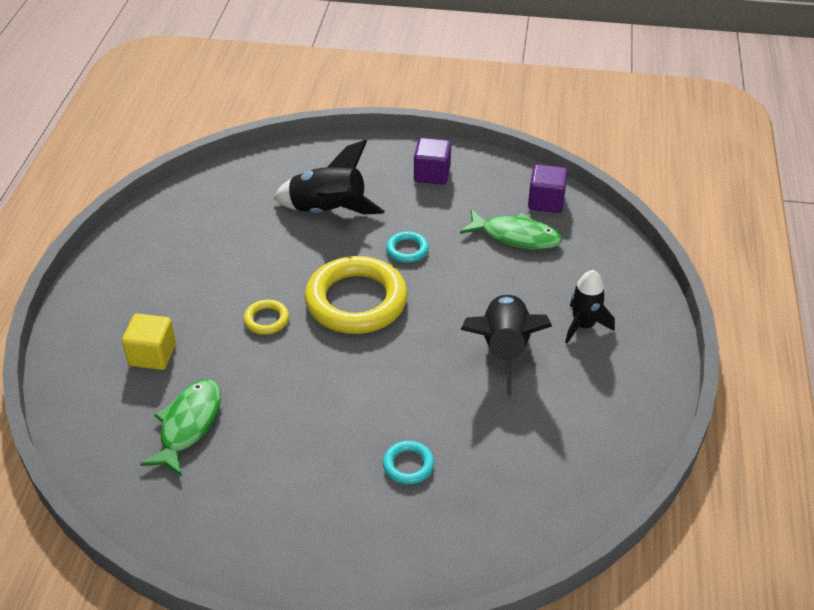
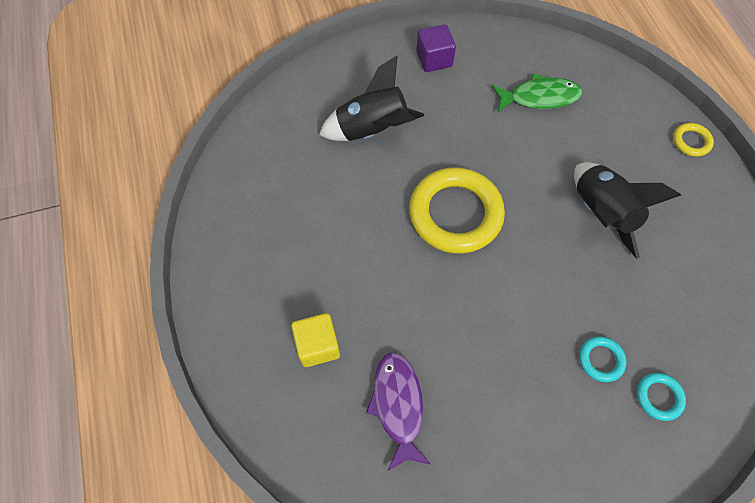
camera: 25 degrees left, 20 degrees up
(188, 425) = (398, 405): green fish -> purple fish
(266, 320) = (393, 265): yellow ring -> yellow ring (691, 141)
(407, 250) = (463, 144): turquoise ring -> turquoise ring (659, 397)
(546, 202) = (541, 54): purple cube -> none
(584, 326) = (644, 164): black rocket -> none

